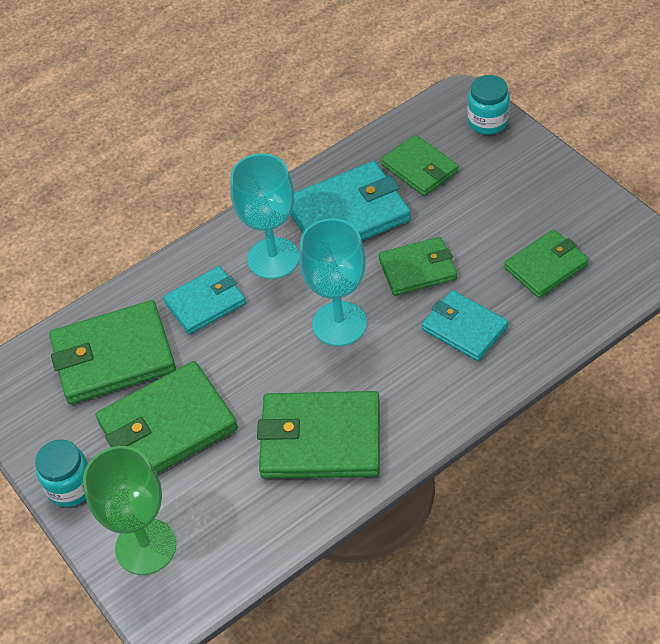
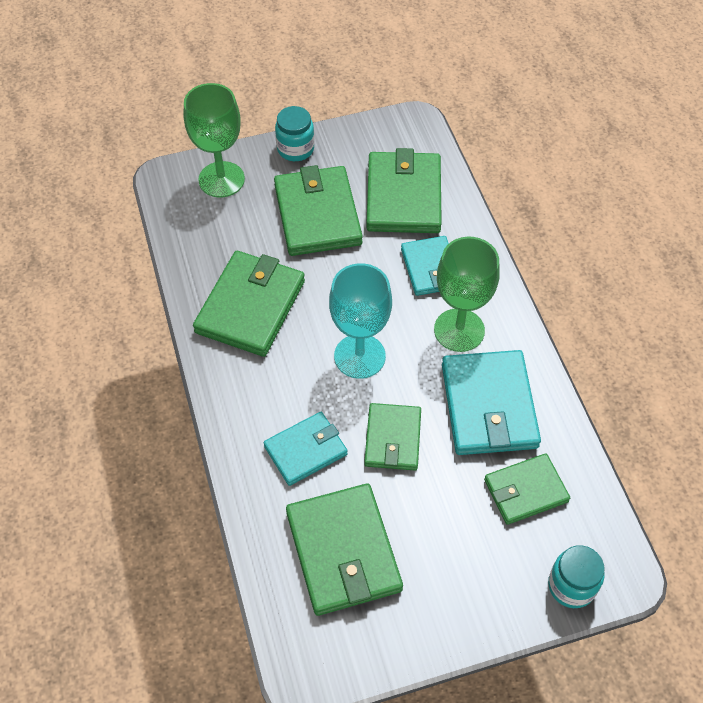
camera: 105 degrees right, 5 degrees up
(273, 258) = (459, 330): turquoise goblet -> green goblet
(546, 266) = (343, 551): green wallet -> green wallet, size x1.61

